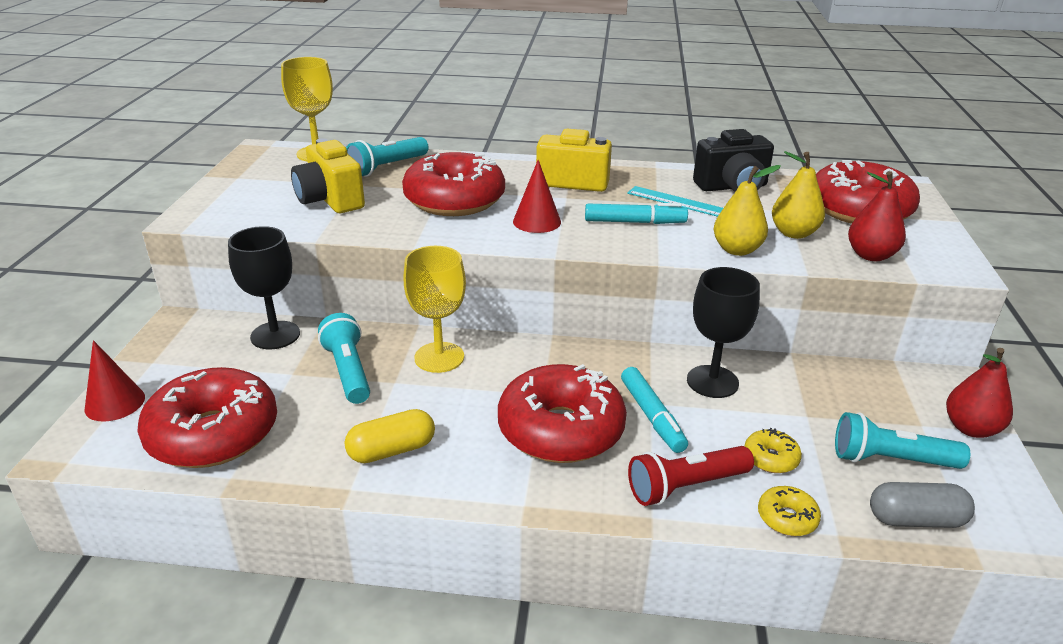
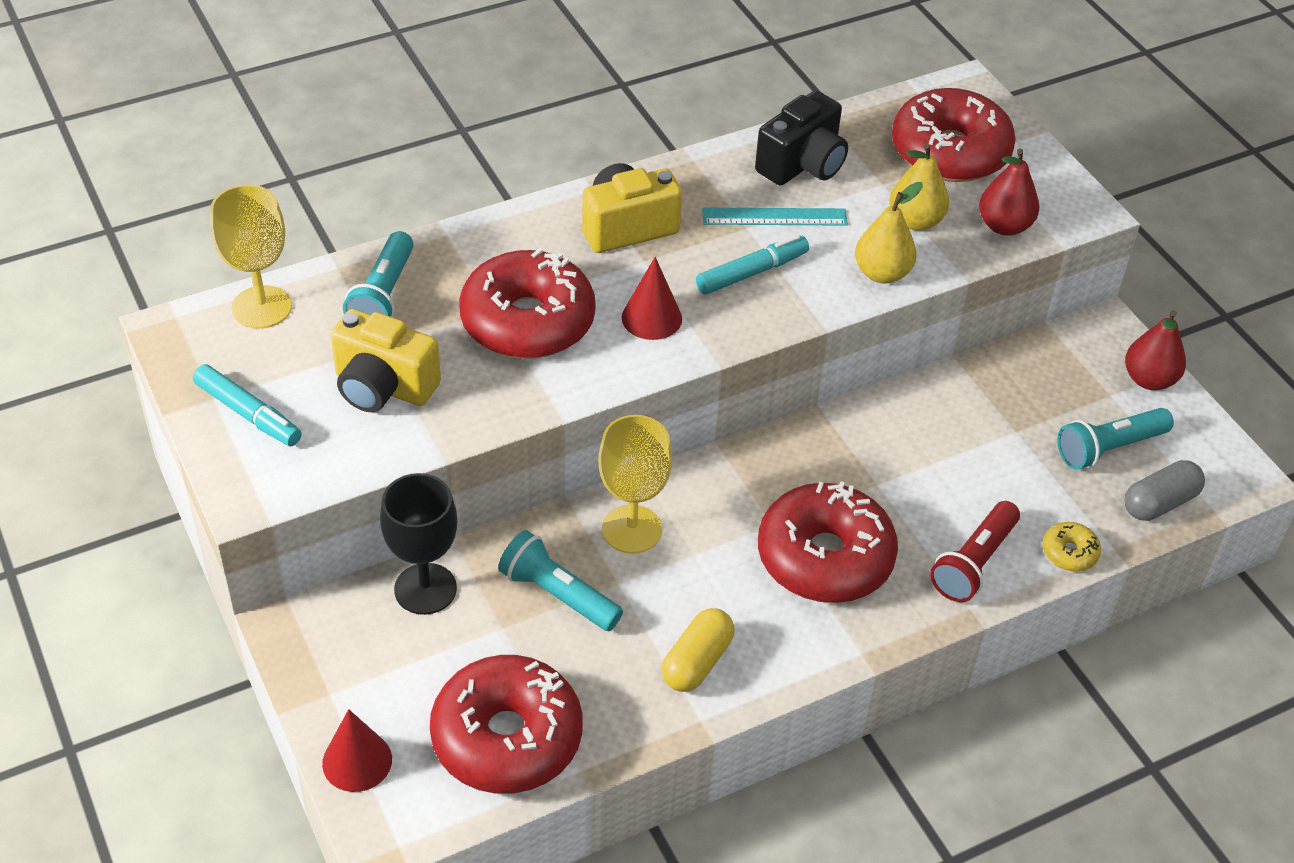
camera: 35 degrees left, 15 degrees up
(652, 416) = (890, 500): turquoise marker -> turquoise marker (248, 414)
(712, 381) = (911, 429): black goblet -> none
(770, 458) = (1018, 496): yellow donut -> none

